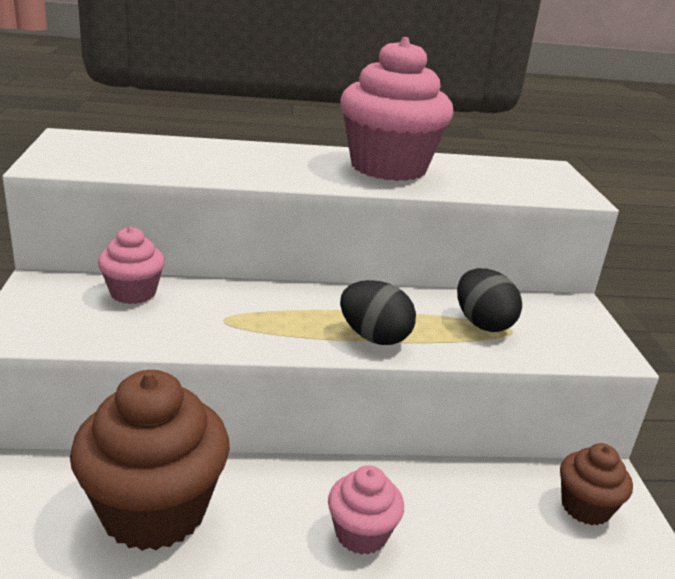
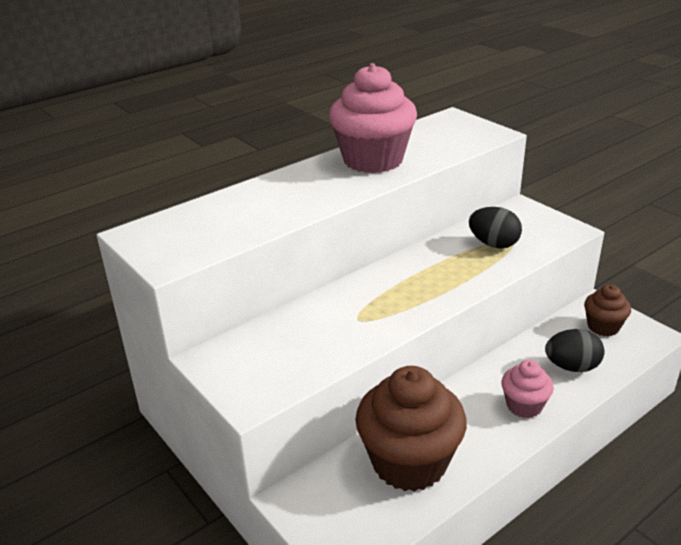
camera: 30 degrees left, 5 degrees up
(133, 293) = (278, 332): pink cupcake -> none
(374, 337) = (453, 284): black egg -> black egg (572, 367)

